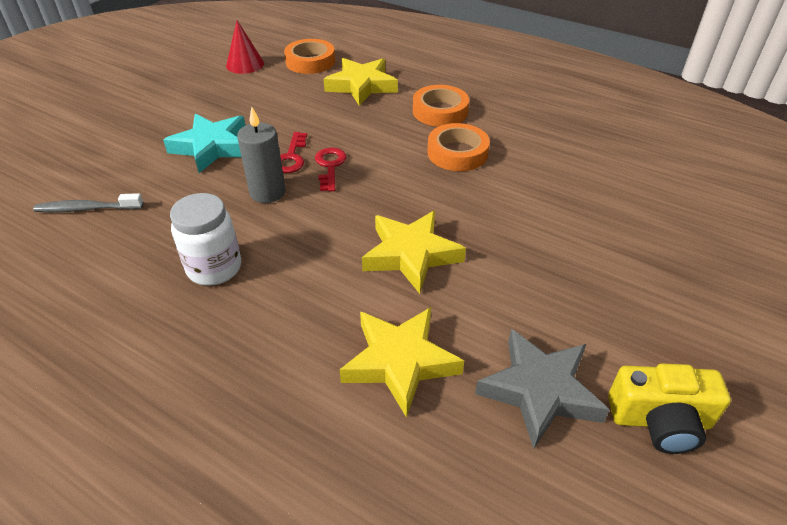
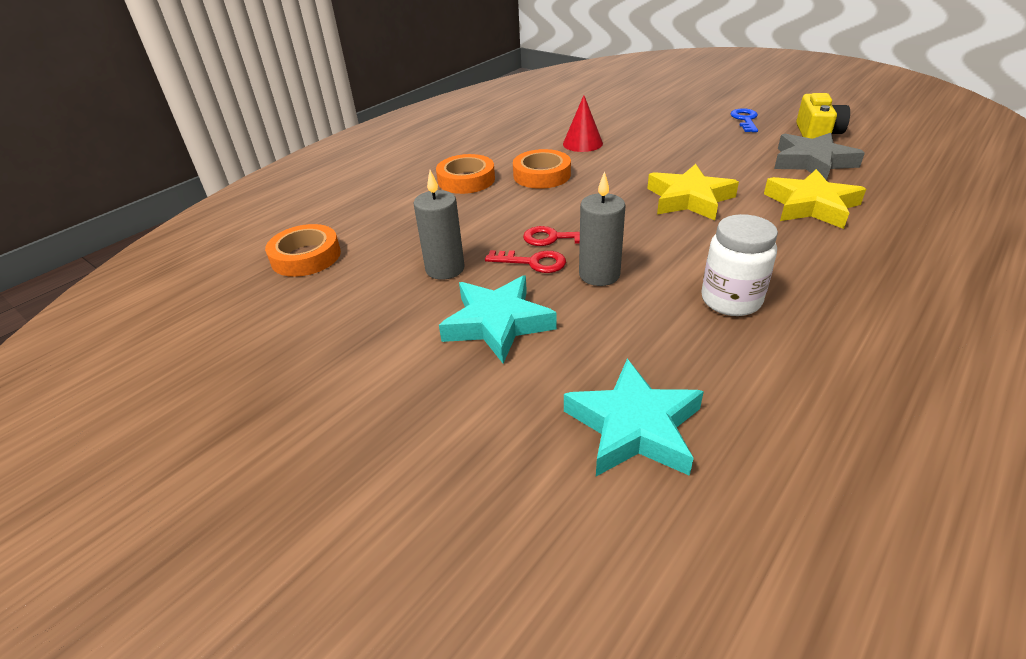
camera: 80 degrees left, 5 degrees down
(87, 209) = (634, 426): grey toothbrush -> turquoise star
(245, 64) = (275, 312): red cone -> red cone (582, 143)
(287, 118) = (445, 269): none -> grey candle
(361, 86) = (392, 221): yellow star -> none
(690, 335) = (745, 120): none -> blue key

